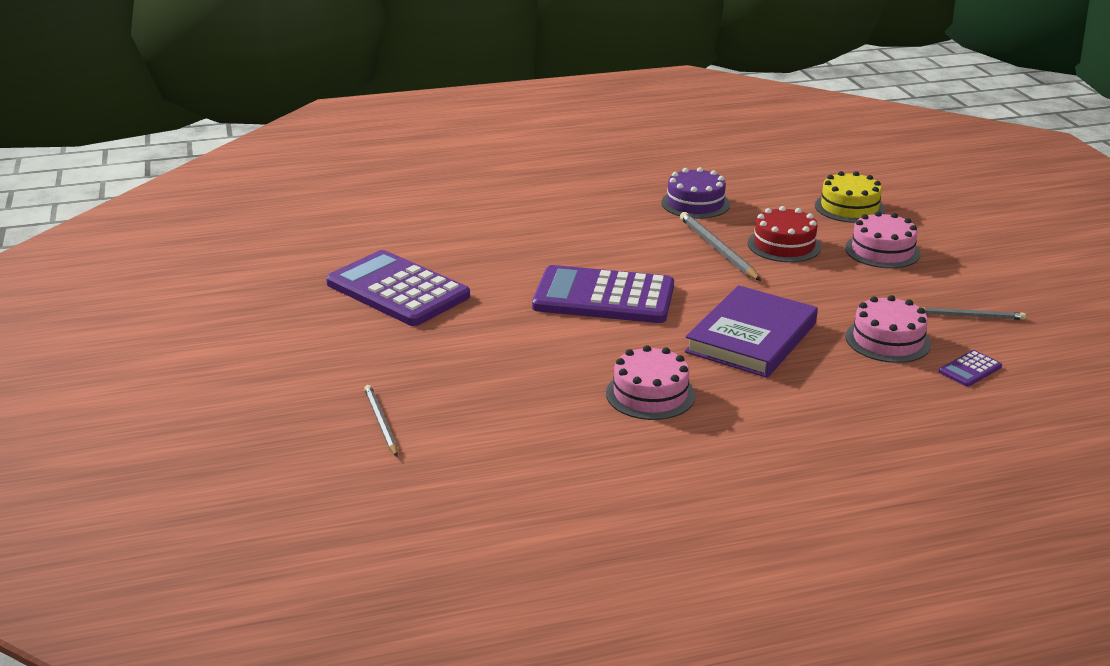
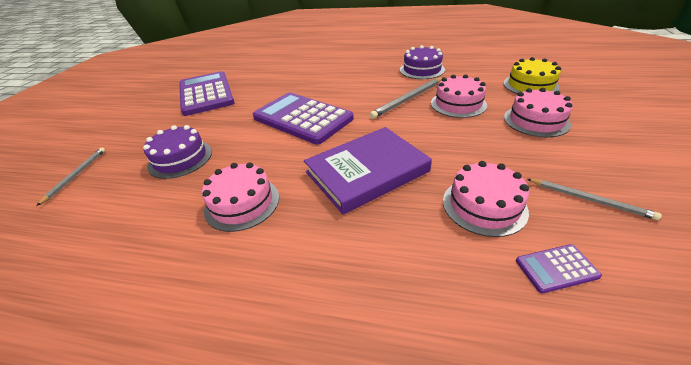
camera: 30 degrees right, 10 degrees up
(502, 374) = (180, 159): none -> purple cake
(717, 249) = (408, 99): grey pencil -> grey pencil turned 135 degrees counterclockwise
(784, 245) = (458, 104): red cake -> pink cake

